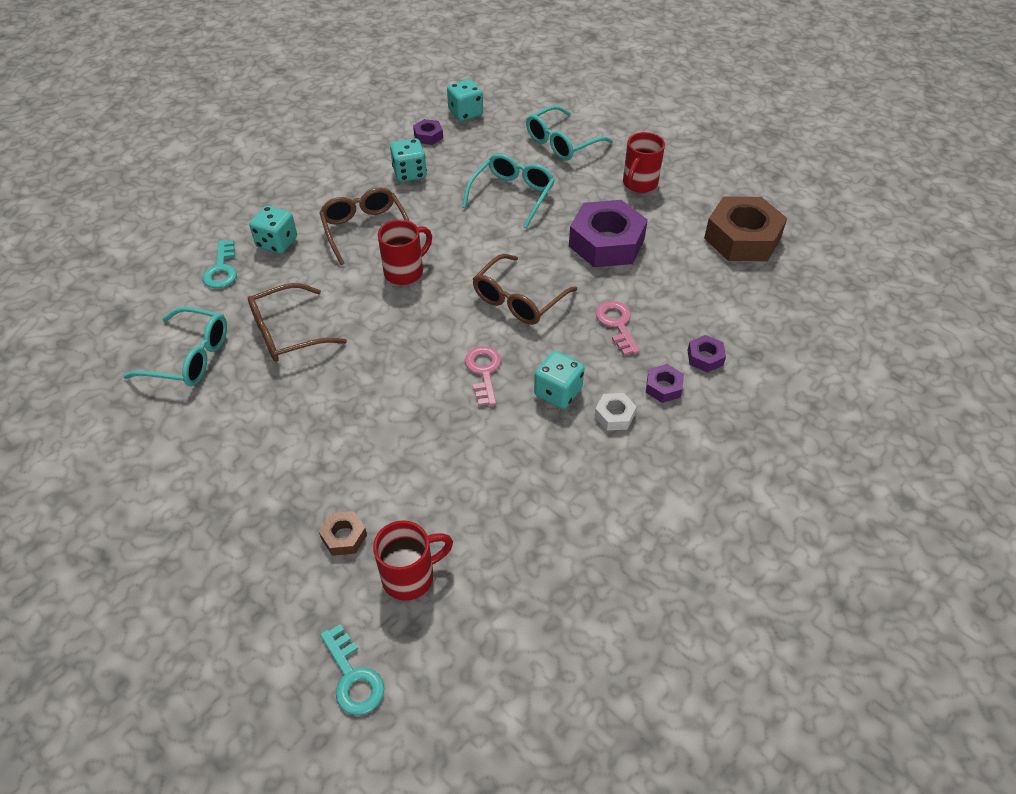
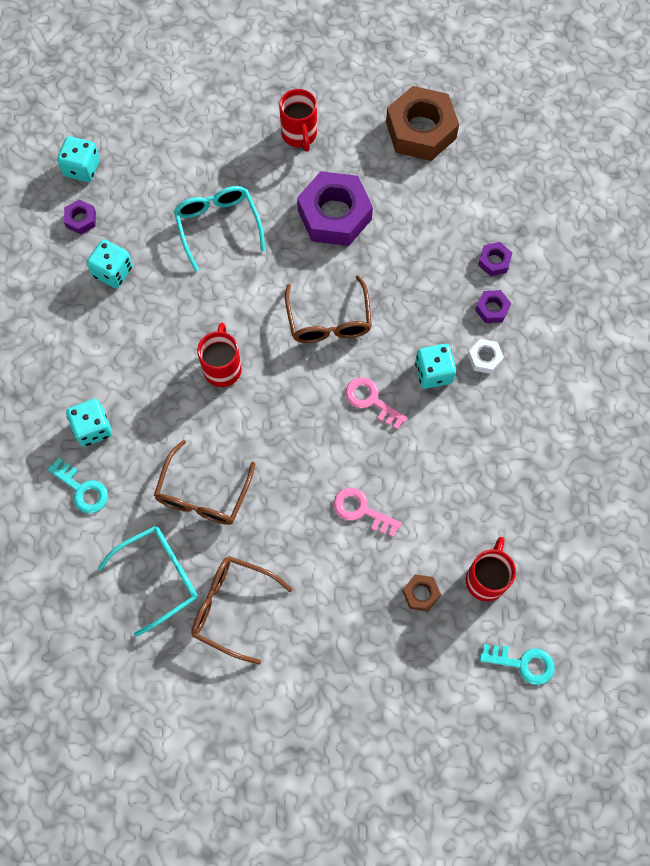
camera: 45 degrees left, 20 degrees up
(365, 230) = (147, 357): brown glasses -> brown glasses (233, 608)
(562, 142) = (197, 137): turquoise glasses -> none
(617, 324) = (414, 283): pink key -> pink key (361, 510)

